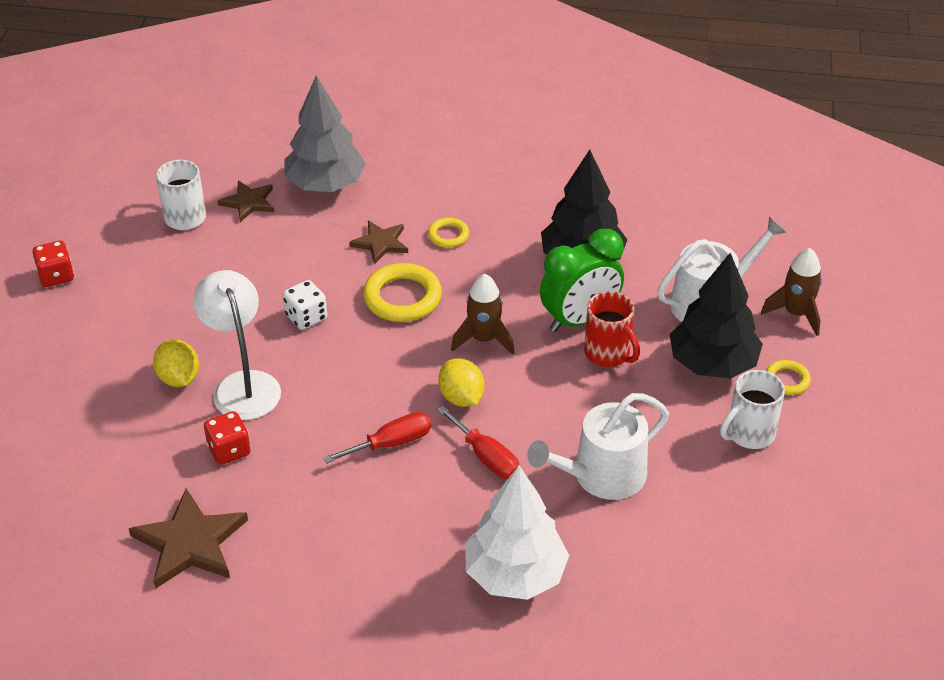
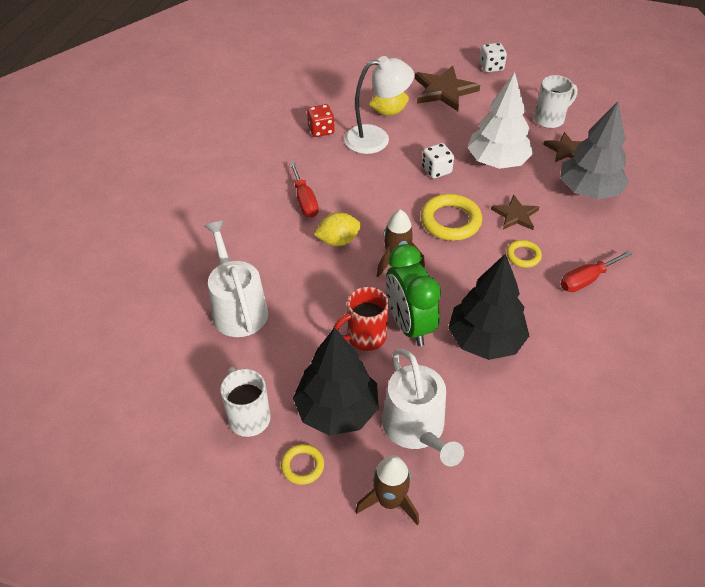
camera: 100 degrees right, 5 degrees up
(56, 276) = (491, 67): red dice -> white dice
(190, 543) = (254, 113): brown star -> brown star (444, 91)
(486, 457) = (277, 246): red screwdriver -> red screwdriver (586, 280)
(515, 574) = (171, 247): white tree -> white tree (497, 162)

